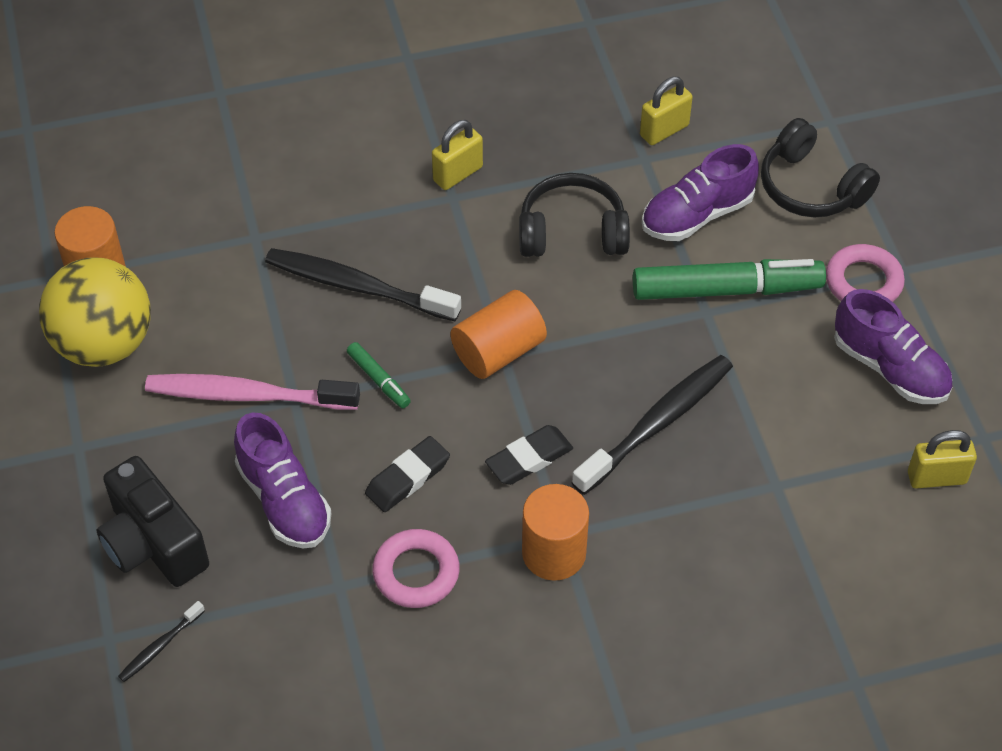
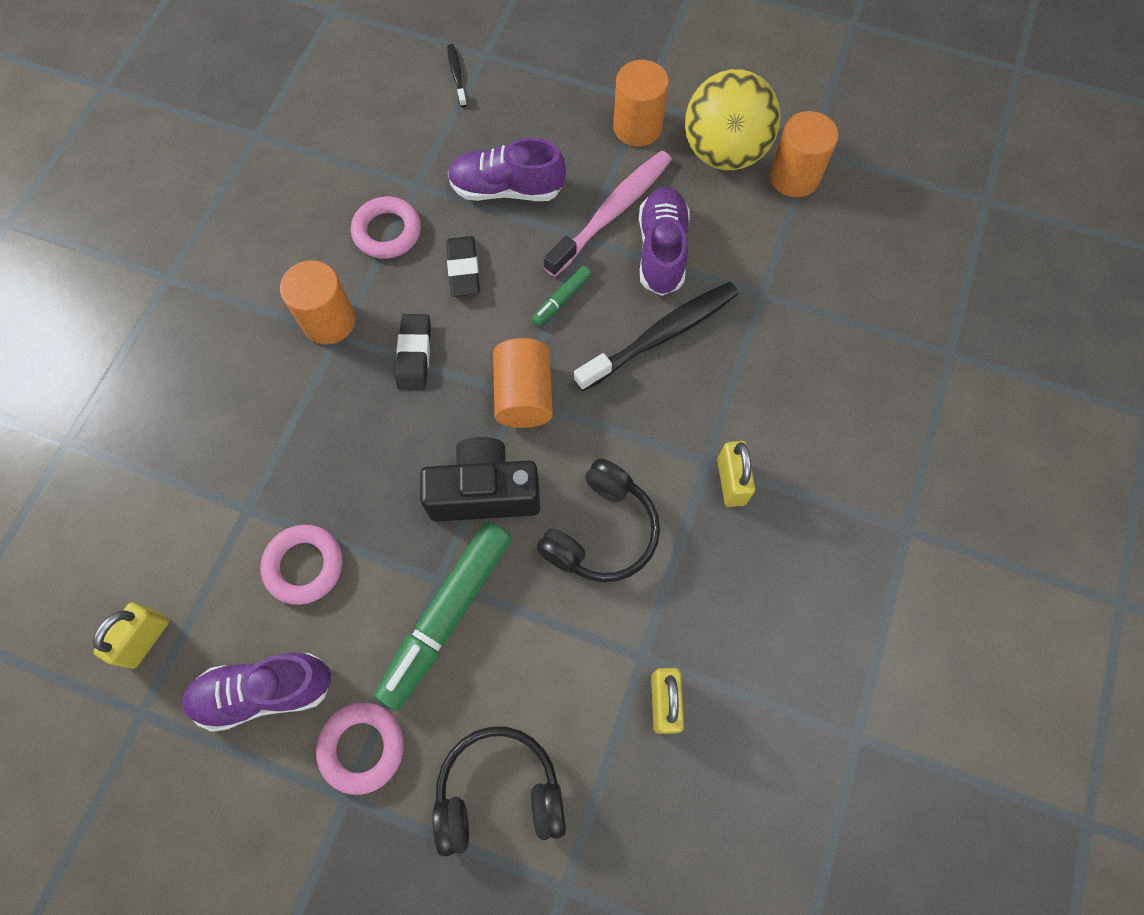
camera: 125 degrees right, 15 degrees up
(120, 432) = (637, 127): none -> orange cylinder
(153, 544) = (533, 105): black camera -> black camera (484, 492)
(378, 380) = (561, 299): green marker -> green marker turned 45 degrees counterclockwise
(656, 424) = (369, 462): black toothbrush -> none
(697, 215) = (544, 654): purple shoe -> purple shoe (661, 250)
(780, 409) = (304, 566): none -> pink ring

